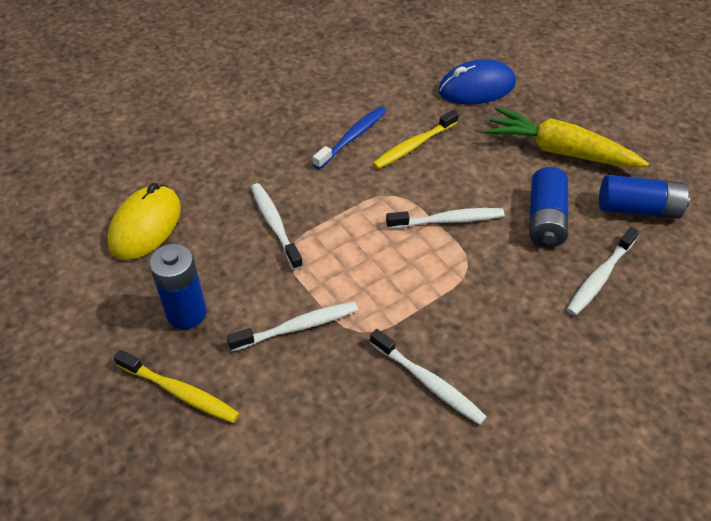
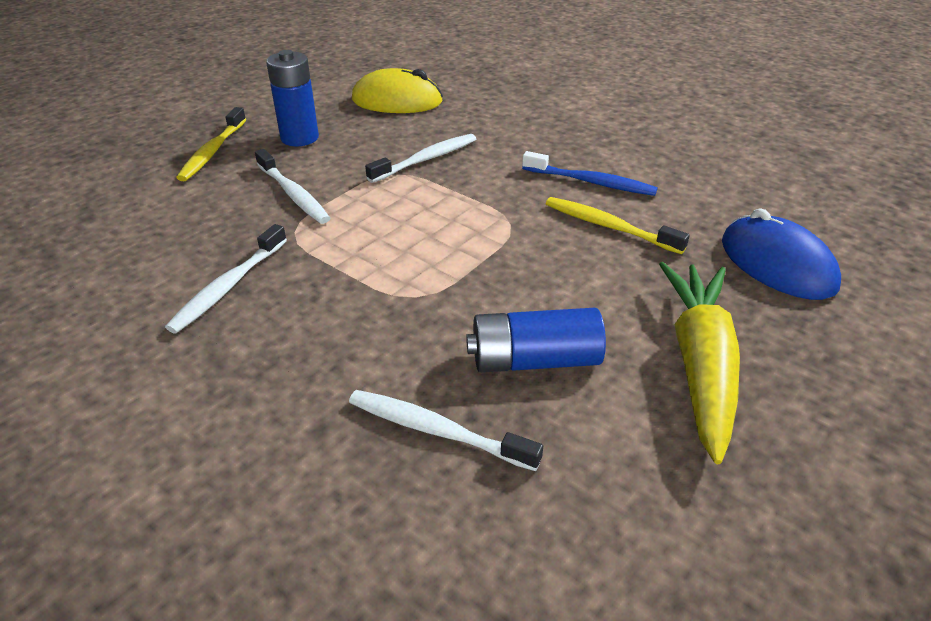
camera: 75 degrees right, 10 degrees down
(448, 220) = (487, 270): white toothbrush -> none
(638, 209) = (619, 476): blue battery -> none

